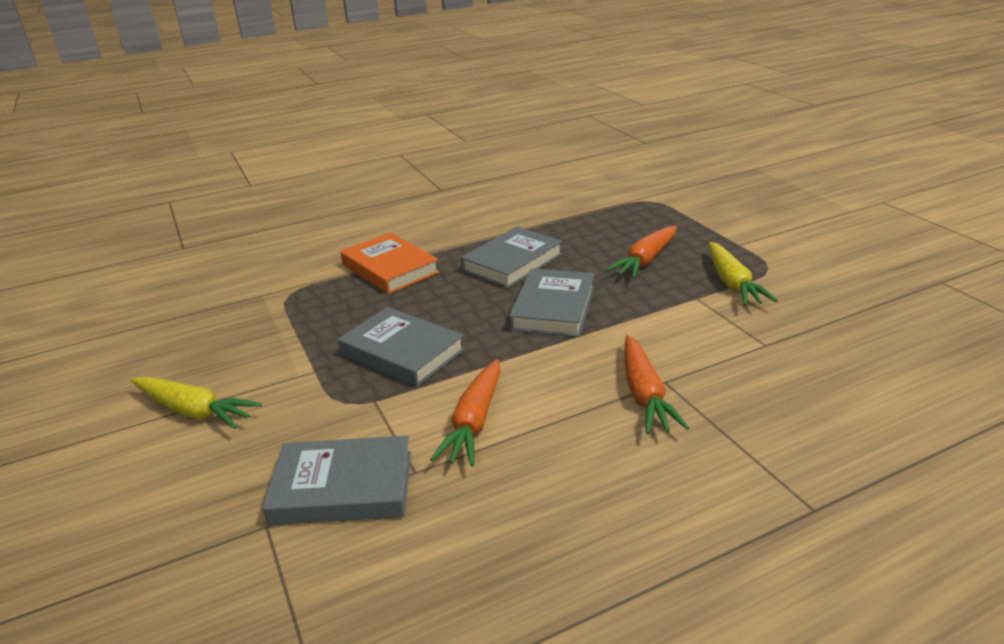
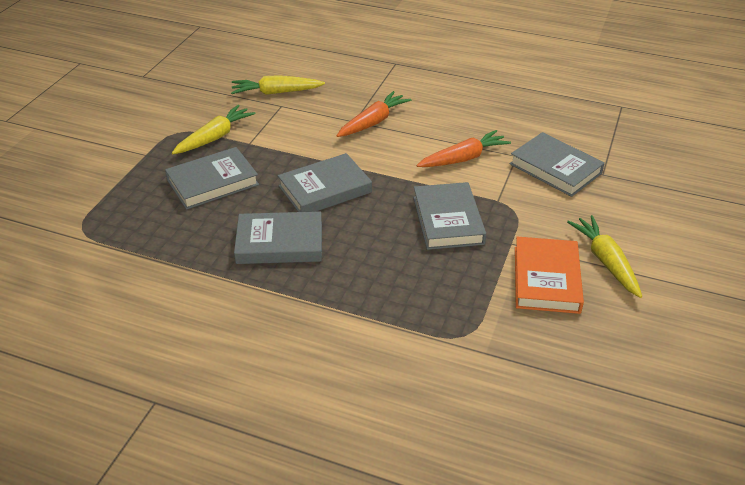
camera: 135 degrees left, 10 degrees up
(390, 268) = (362, 305): orange book -> orange book (546, 279)
(645, 260) = (212, 182): orange carrot -> grey book
(807, 353) = (276, 92): none -> yellow carrot

